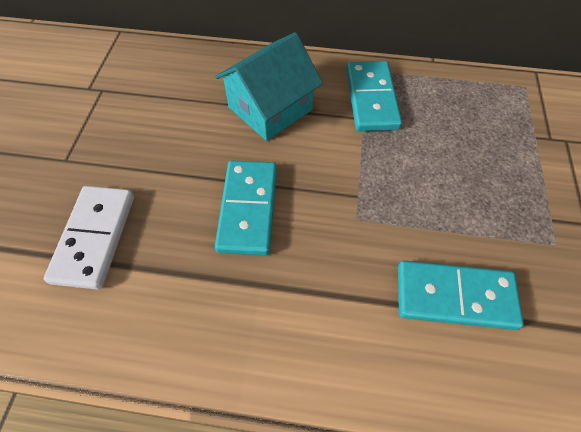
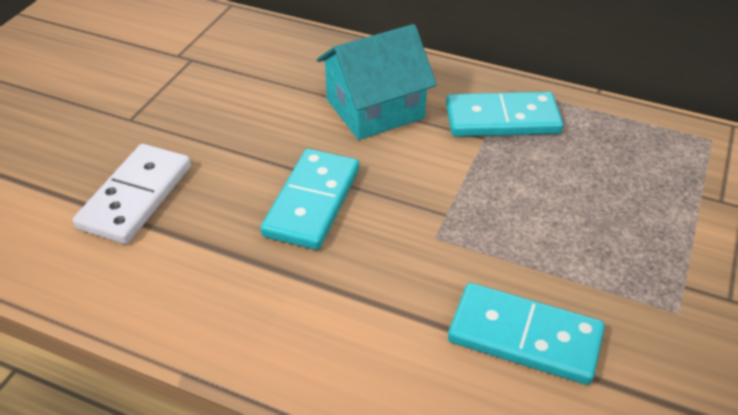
camera: 15 degrees right, 15 degrees down
(371, 99) = (502, 119): turquoise domino -> turquoise domino turned 75 degrees clockwise

